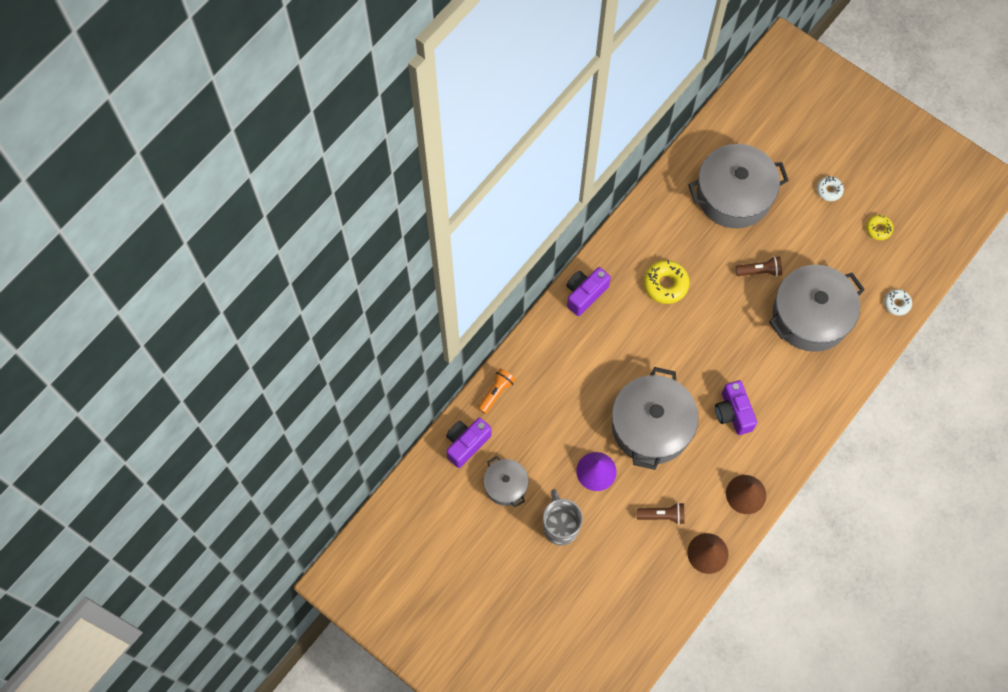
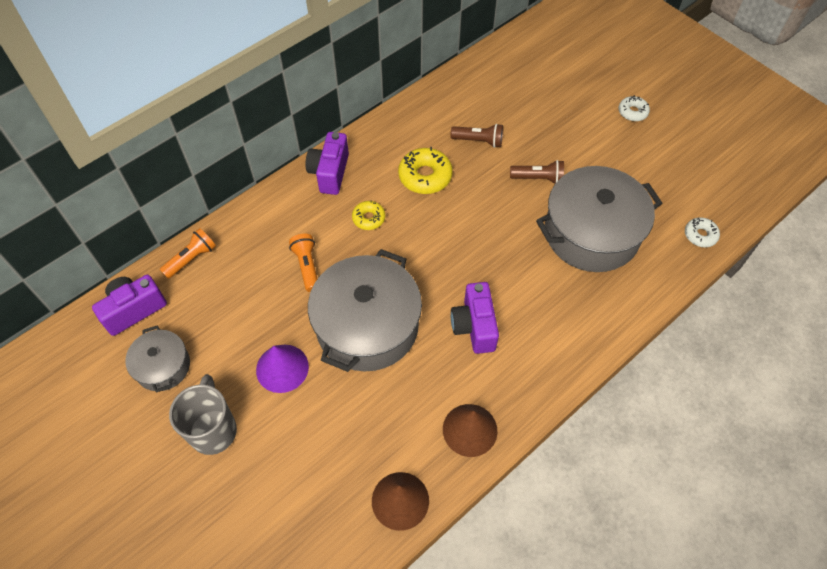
camera: 10 degrees right, 10 degrees down
(585, 294) = (330, 173): purple camera -> purple camera turned 45 degrees counterclockwise
(591, 384) = (307, 266): none -> orange flashlight
(662, 515) = (351, 439): brown flashlight -> brown flashlight (478, 141)
(733, 195) = (523, 102): grey pot -> none
(878, 229) = (686, 156): yellow donut -> yellow donut (368, 218)

